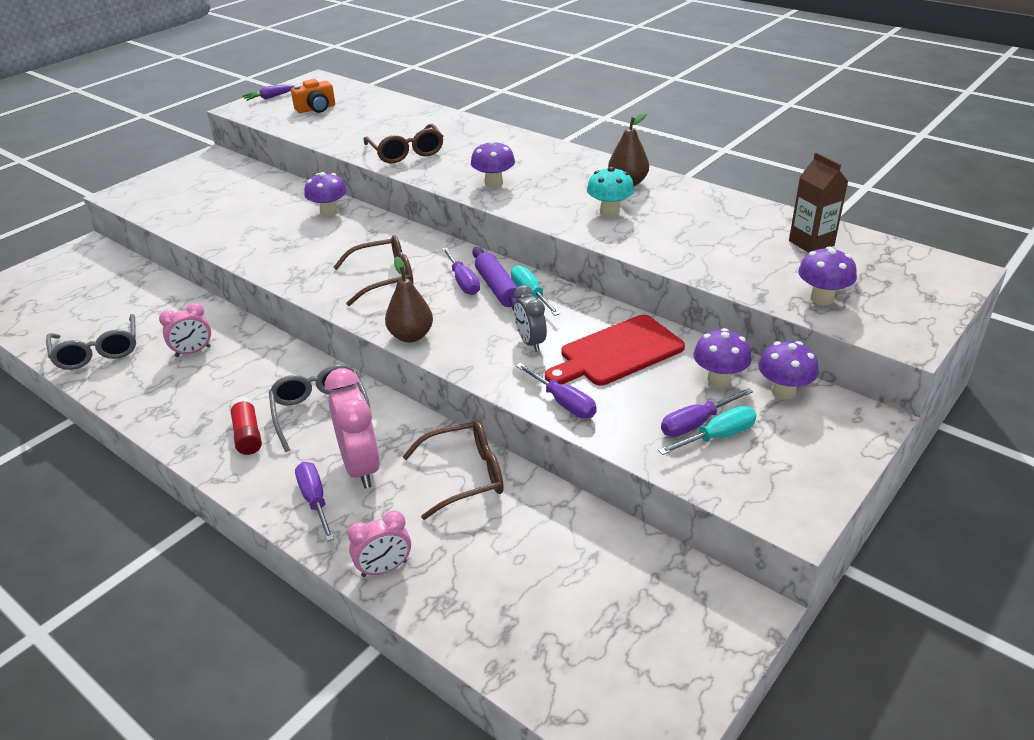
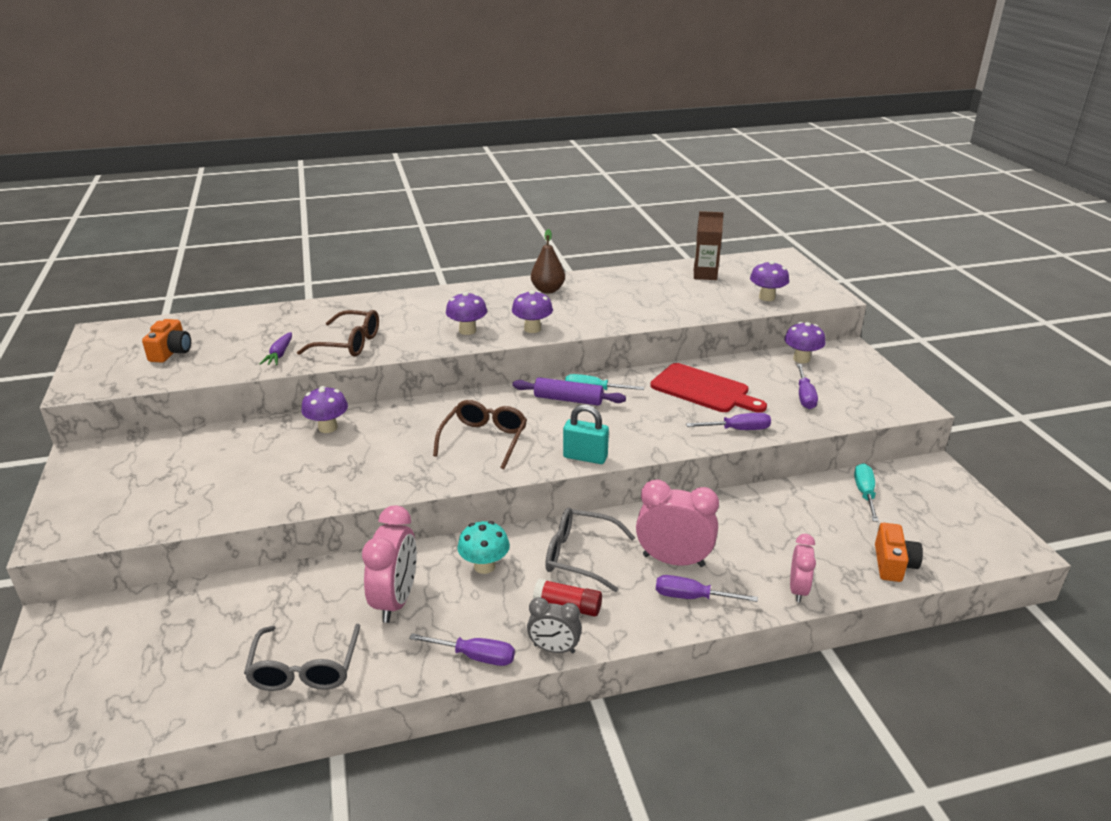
camera: 55 degrees left, 5 degrees down
(97, 351) = (305, 668): grey glasses -> grey glasses turned 75 degrees clockwise
(193, 352) = (396, 600): pink clock -> pink clock, size x1.66
(270, 97) = (89, 365): purple carrot -> purple carrot (279, 354)
(411, 336) = (585, 457): brown pear -> turquoise padlock
(463, 282) = (540, 409): purple screwdriver -> purple screwdriver (476, 656)
(464, 476) = (729, 517): brown glasses -> none
(496, 631) = (893, 564): none -> orange camera
(530, 342) = (654, 414): grey clock -> grey clock (554, 649)
(609, 212) = (577, 310): turquoise mushroom -> turquoise mushroom (484, 566)
(617, 352) = (703, 390): red cutting board -> red cutting board turned 60 degrees counterclockwise
(718, 436) = (823, 395): turquoise screwdriver -> turquoise screwdriver (864, 493)
(719, 379) = (769, 371): purple mushroom -> purple mushroom (532, 329)

